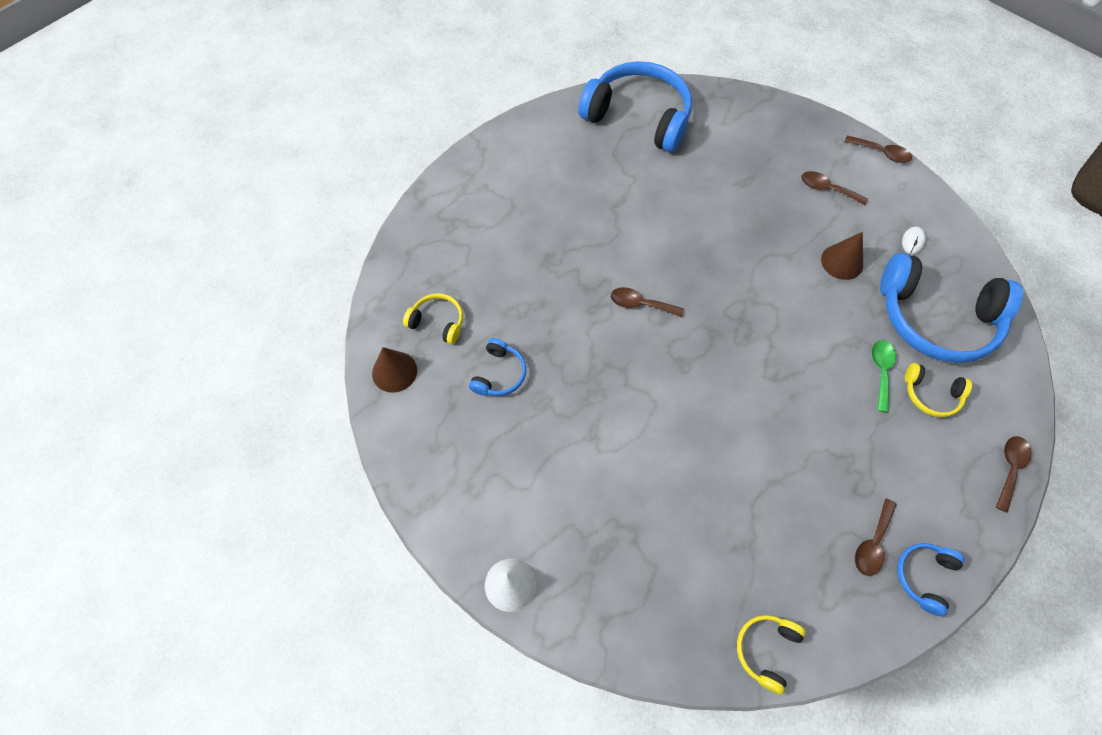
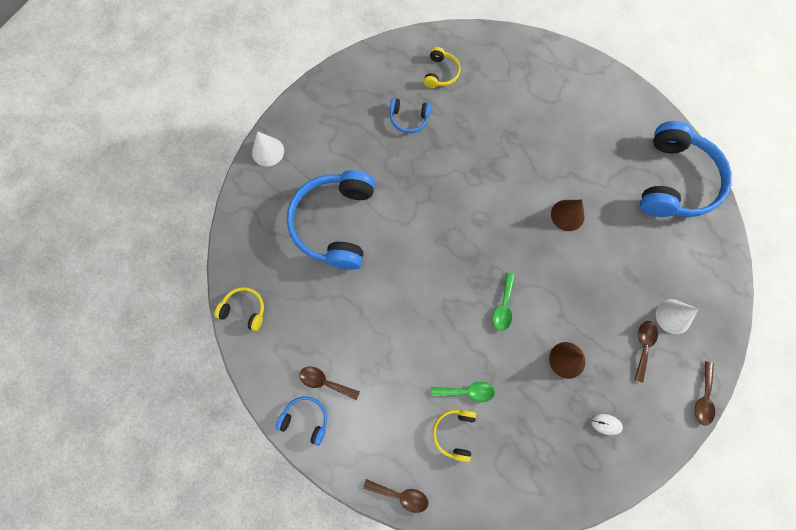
camera: 80 degrees right, 10 degrees up
(394, 371) = (398, 56): brown cone -> brown cone (567, 215)
(640, 304) = (487, 204): brown spoon -> none
(776, 312) = (503, 306): none -> green spoon
(794, 156) = (673, 316): none -> white cone
(935, 319) = (528, 441): blue headphones -> blue headphones (335, 223)

